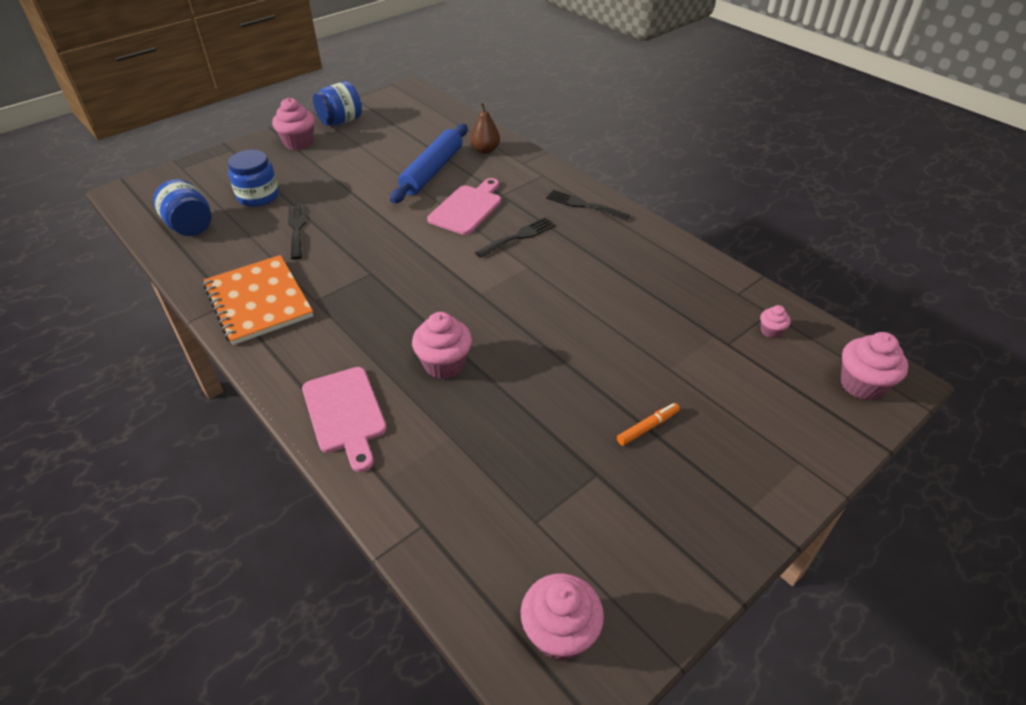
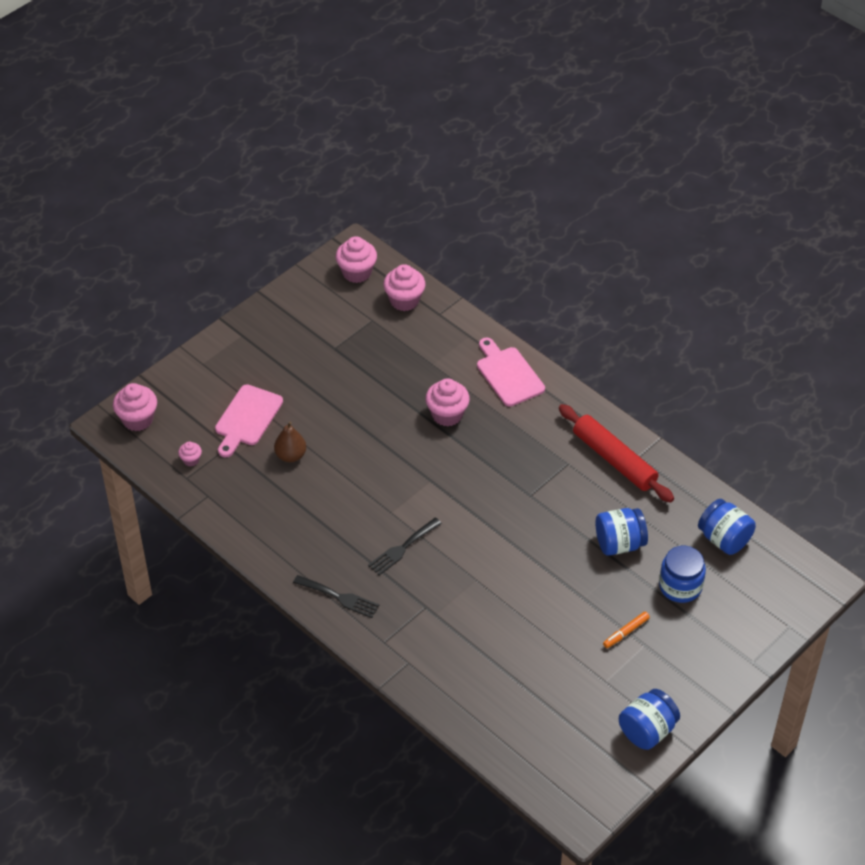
camera: 175 degrees right, 5 degrees up
(258, 301) = (614, 459): orange notebook -> red rolling pin
(297, 228) = (619, 543): black fork -> blue jar
(298, 143) = (680, 681): pink cupcake -> pink cupcake (404, 300)
(432, 171) = (508, 640): blue rolling pin -> none
(467, 208) = (459, 584): pink cutting board -> pink cutting board (247, 418)
(485, 150) = (454, 683): brown pear -> brown pear (290, 455)
(647, 427) = (299, 379): orange marker -> orange marker (625, 632)

